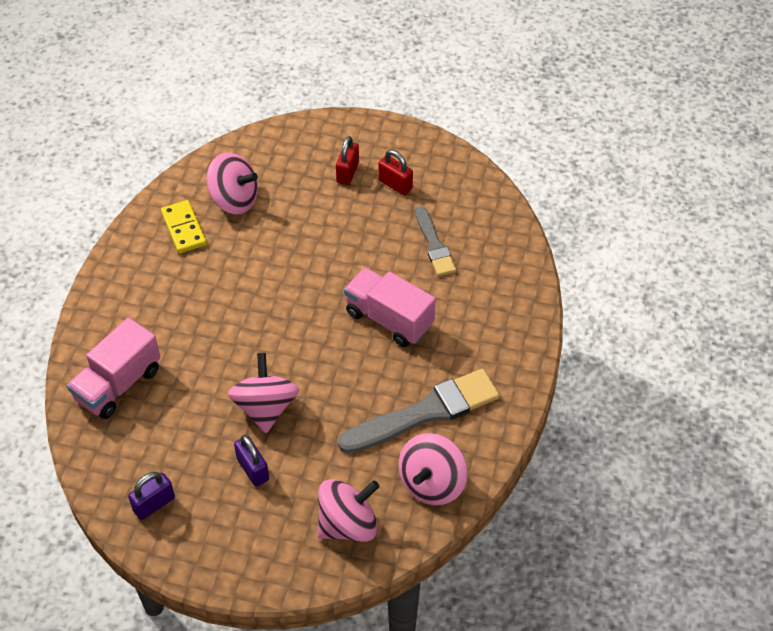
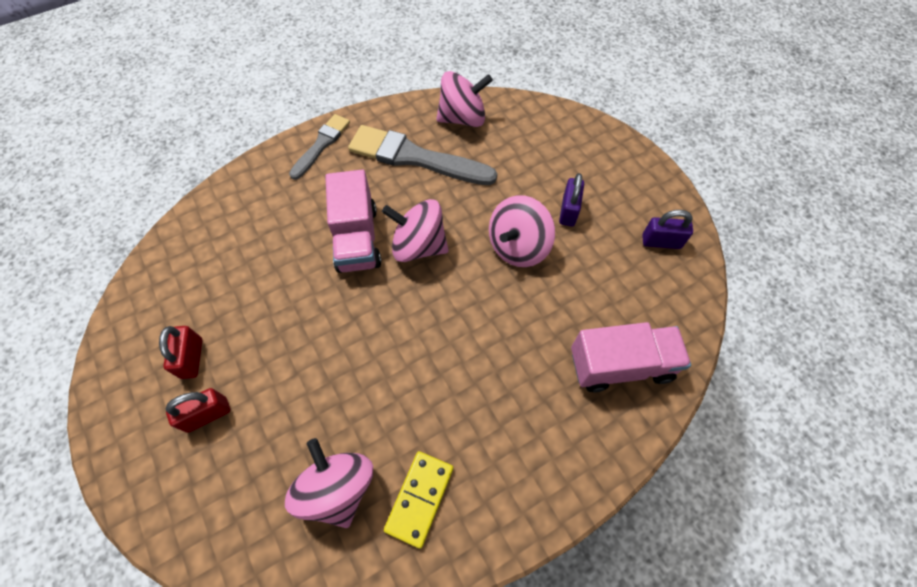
camera: 135 degrees left, 10 degrees up
(348, 524) = (538, 134): pink spinning top -> pink spinning top (418, 246)
(434, 245) = (247, 269): grey brush -> grey brush (321, 144)

